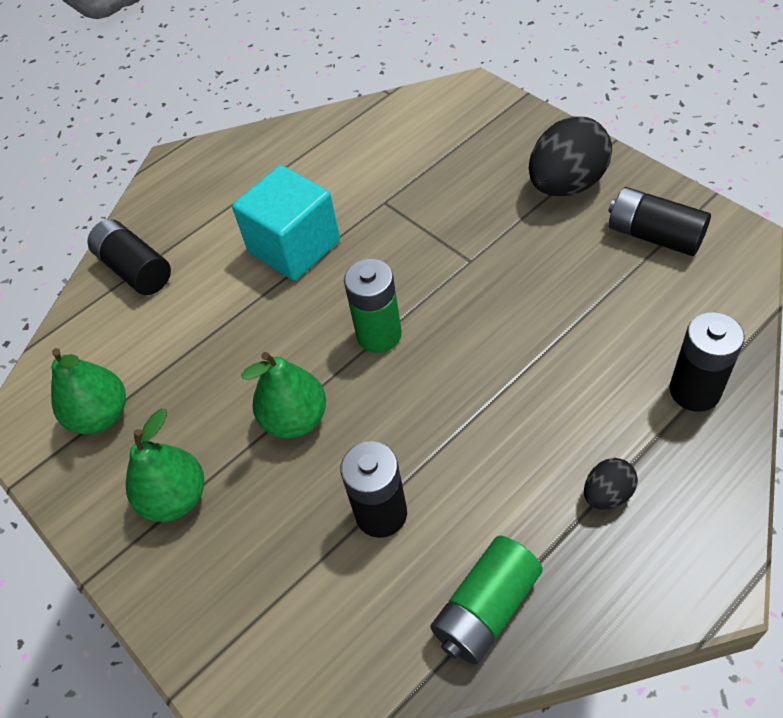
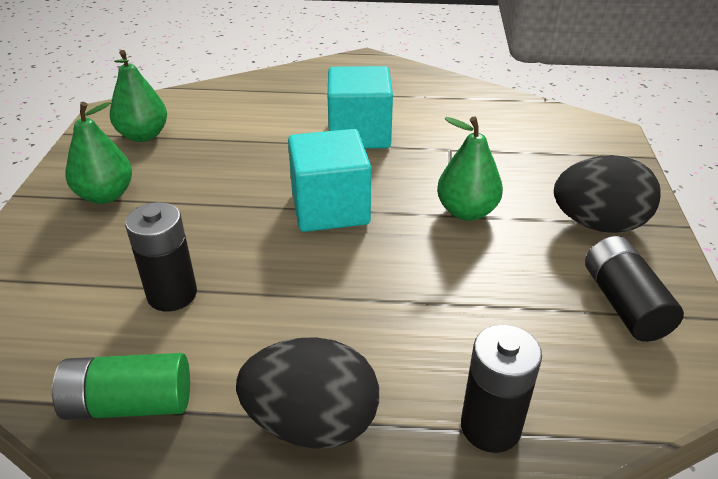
camera: 40 degrees right, 15 degrees down
(135, 269) = (266, 89): black battery -> none
(295, 419) = (216, 210): green pear -> green pear (466, 211)
(379, 335) = (330, 208): green battery -> turquoise cube
(607, 494) = (312, 423): black egg -> black egg, size x2.04

